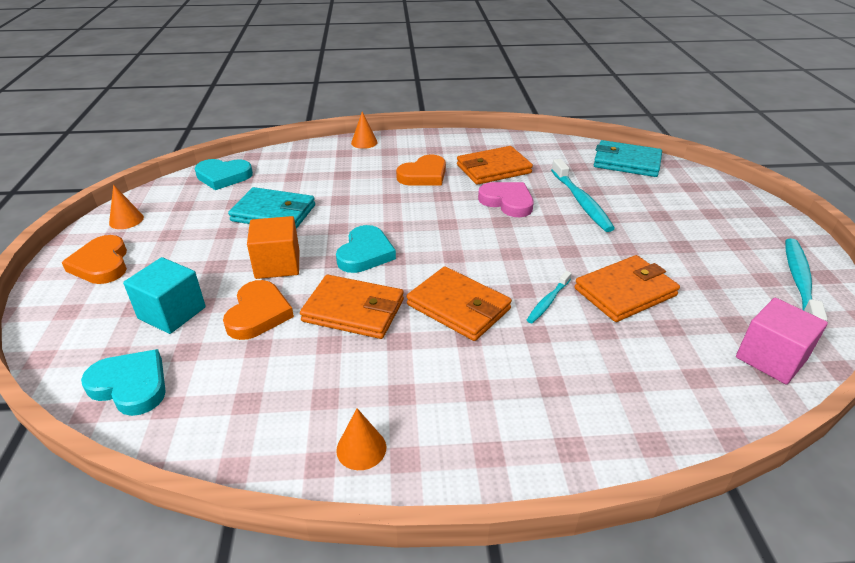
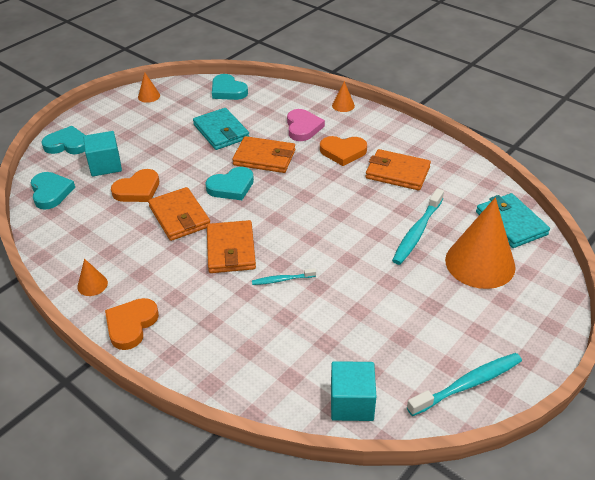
camera: 45 degrees right, 5 degrees up
(74, 320) = (67, 144): none -> turquoise heart
(101, 264) = (109, 118): orange heart -> orange heart (131, 325)
(277, 264) = (181, 166): orange cube -> none
(507, 202) = (365, 202): pink heart -> pink heart (303, 127)
(625, 292) = (336, 306): orange wallet -> orange wallet (264, 157)
(656, 198) = (480, 263): none -> orange cone
(771, 358) = (351, 403): pink cube -> turquoise cube

